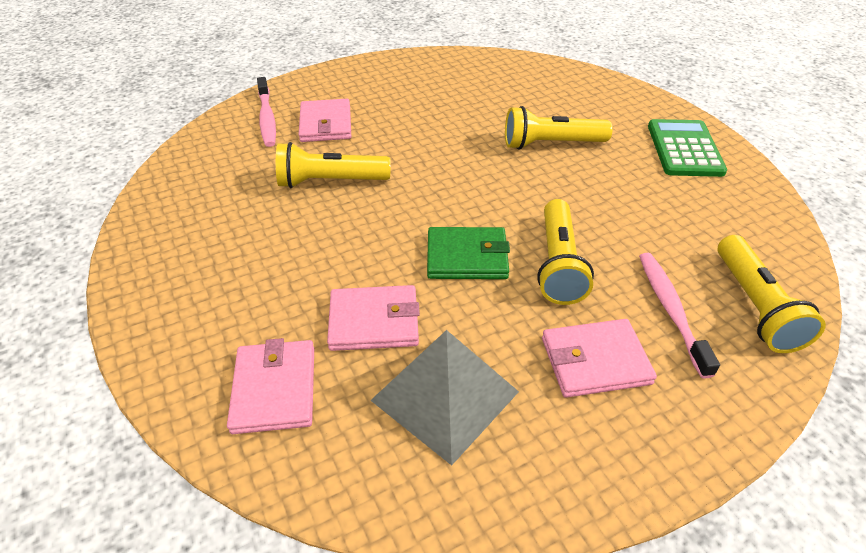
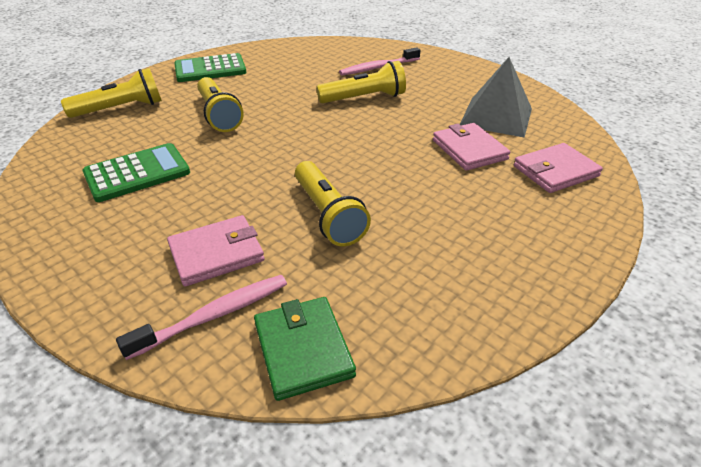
camera: 110 degrees left, 5 degrees down
(458, 97) = (137, 173): none -> green calculator
(467, 257) = (381, 128): green wallet -> green wallet (303, 349)
(595, 361) = (431, 82): pink wallet -> none
(755, 306) = (358, 50): yellow flashlight -> yellow flashlight (121, 109)

